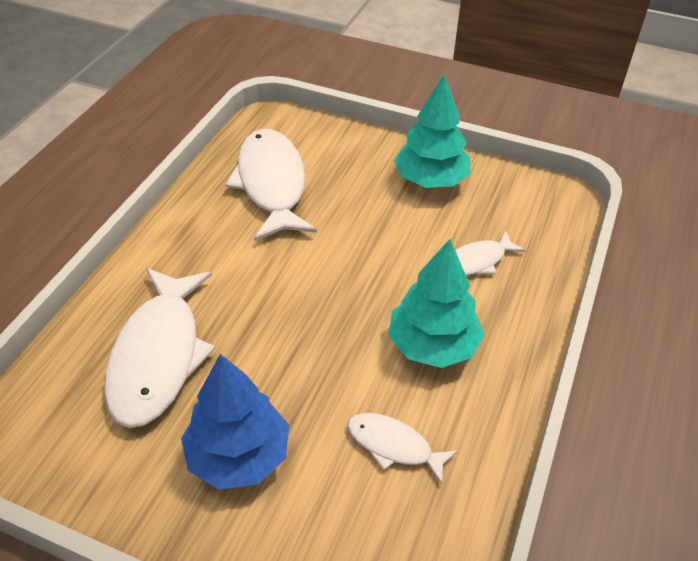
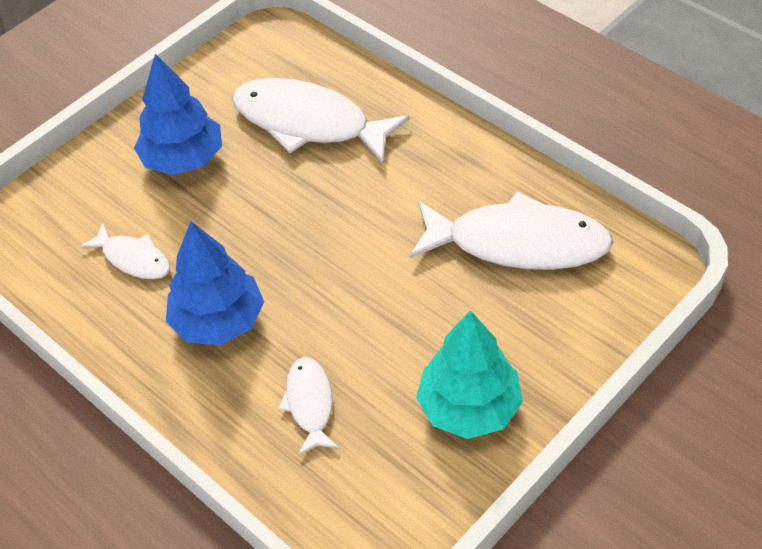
camera: 115 degrees right, 5 degrees up
(394, 446) = (133, 259): white fish -> white fish turned 75 degrees clockwise
(432, 345) = (218, 321): turquoise tree -> blue tree

